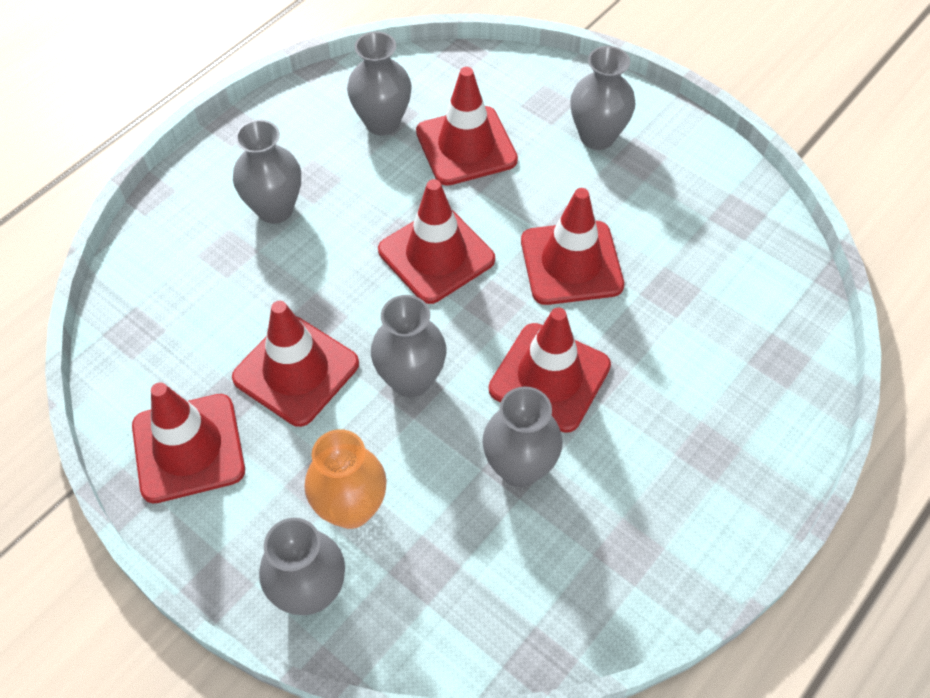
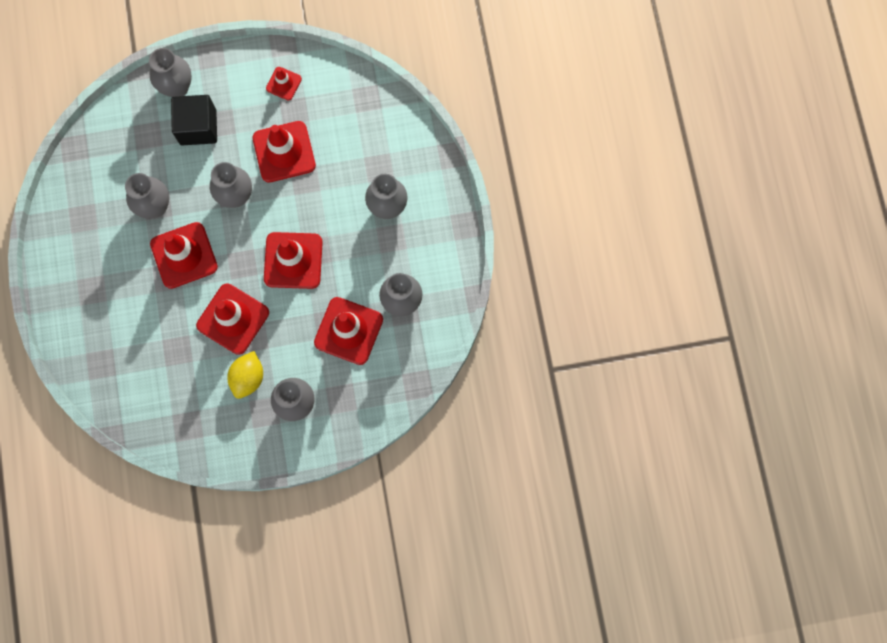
camera: 130 degrees right, 20 degrees up
(188, 448) = (283, 83): red traffic cone -> red traffic cone, size x0.53
(351, 508) = (198, 127): orange vase -> black cube
(620, 199) = (248, 377): none -> yellow lemon

